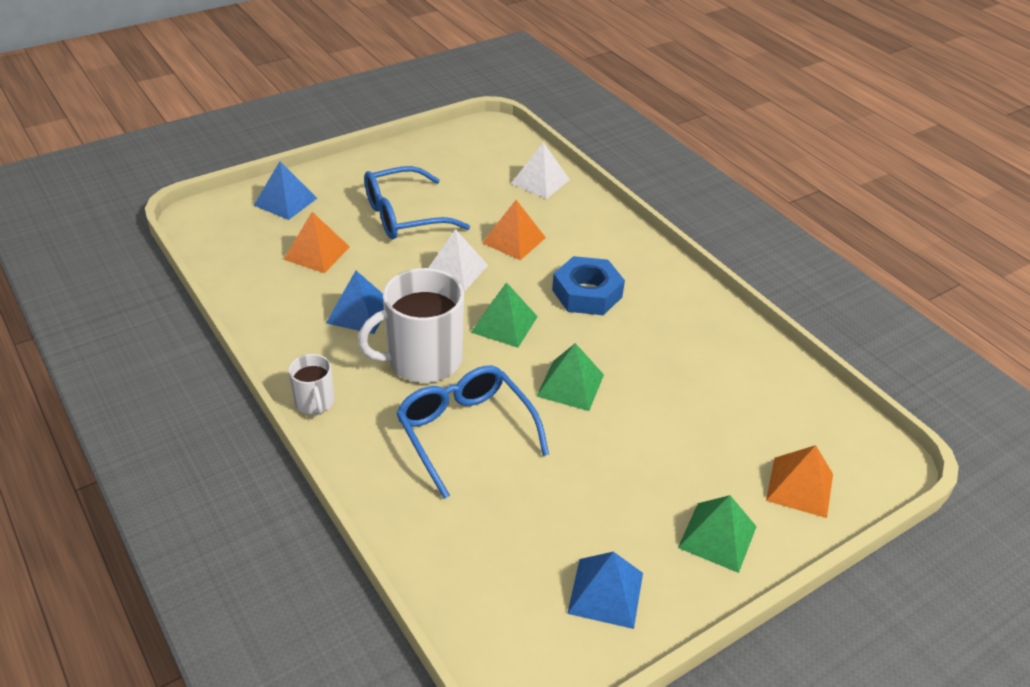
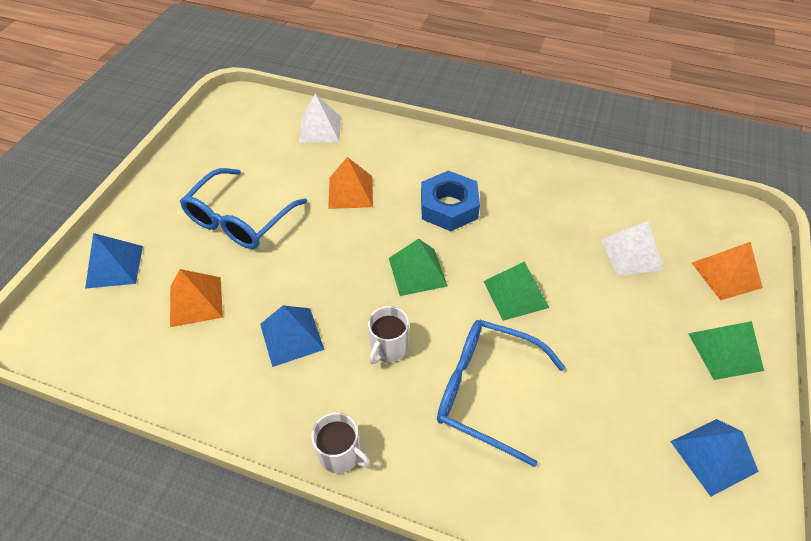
camera: 35 degrees left, 10 degrees up
(422, 360) = (388, 347): white mug -> white mug, size x0.51
(455, 270) = (332, 246): white pyramid -> white pyramid (631, 254)

